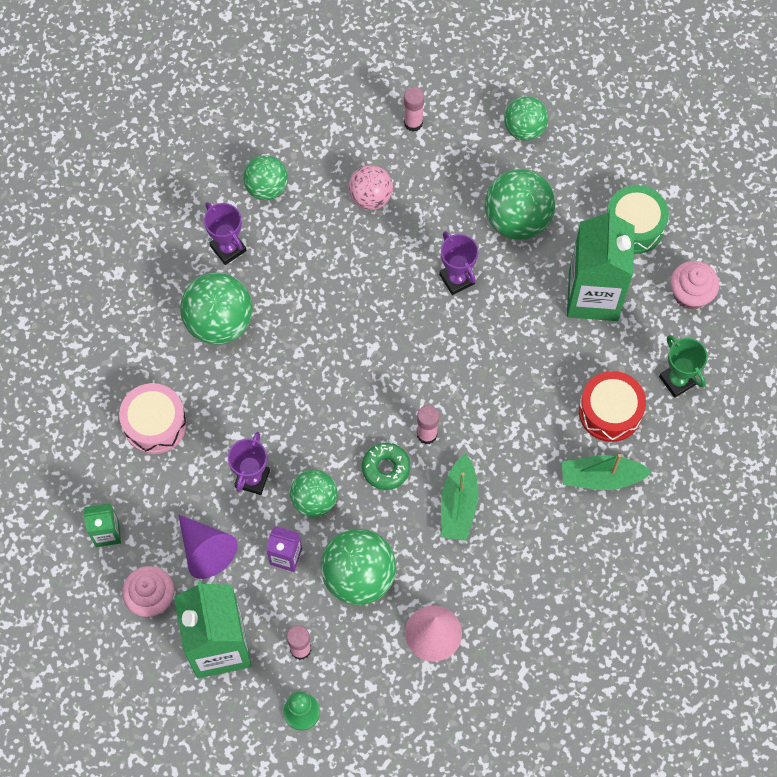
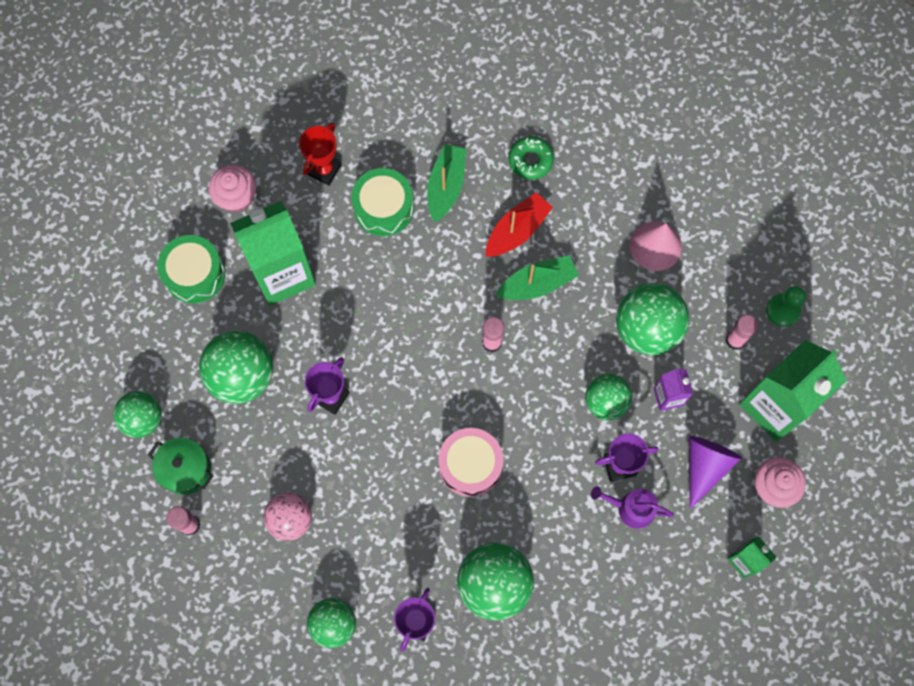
camera: 120 degrees left, 5 degrees up
(155, 424) = (623, 581): pink drum -> pink drum (470, 465)
(210, 466) = (631, 508): none -> purple watering can
(386, 468) = (542, 359): green donut -> green donut (530, 160)
(461, 141) = (186, 469): none -> green pot
(521, 516) = (517, 230): none -> red boat
(601, 477) = (446, 186): green boat -> green boat turned 135 degrees counterclockwise
(610, 412) = (383, 208): red drum -> green drum
(677, 380) = (324, 169): green trophy -> red trophy

